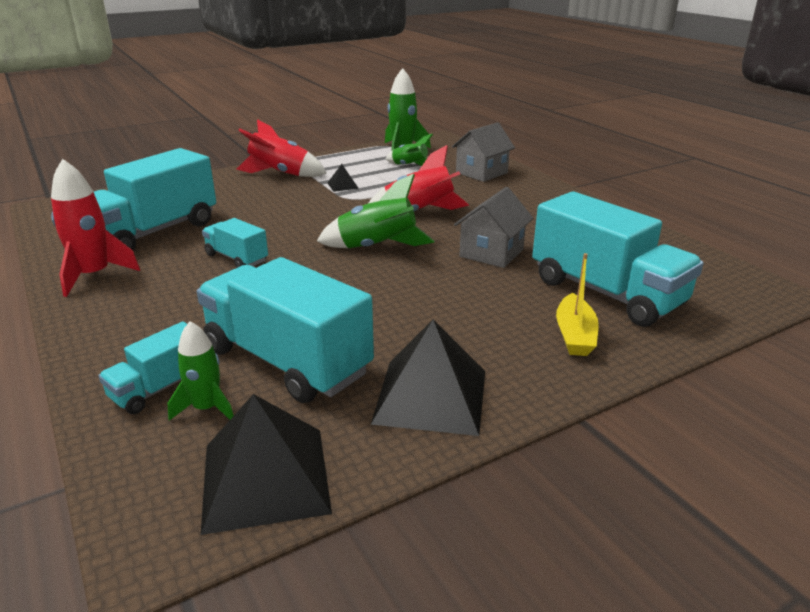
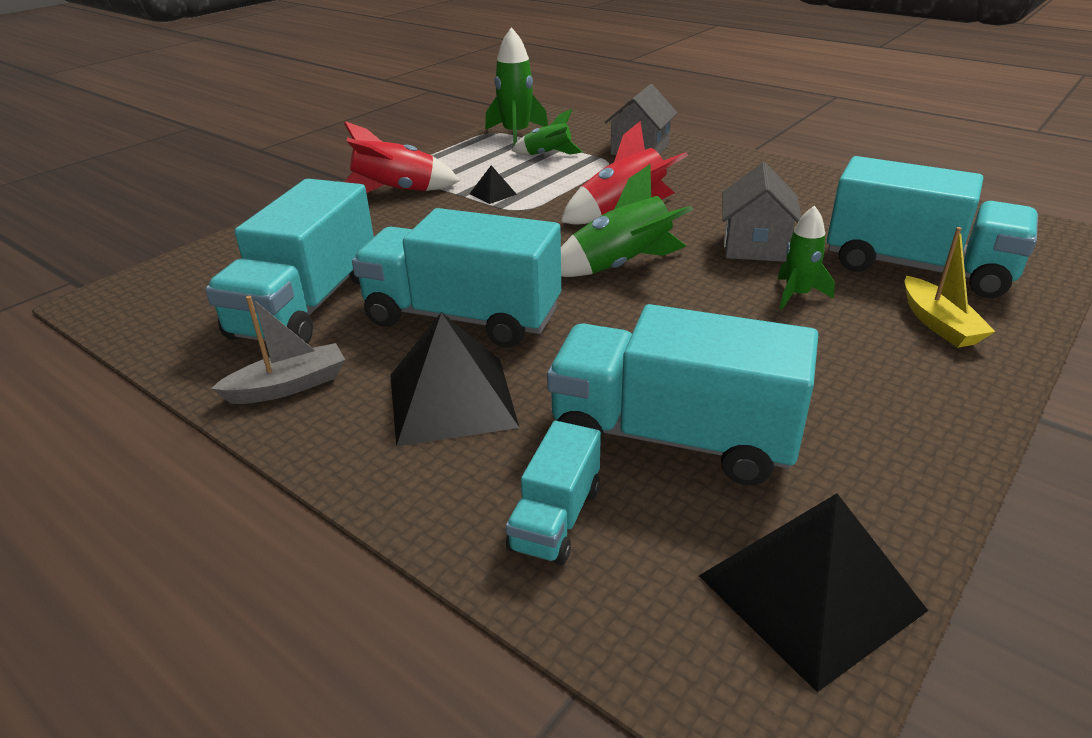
camera: 20 degrees left, 5 degrees up
(94, 275) = (288, 386): red rocket -> grey boat
(206, 408) = (644, 527): green rocket -> green rocket (797, 295)
(237, 258) = (462, 317): turquoise truck -> turquoise truck, size x1.98
(431, 396) = (876, 434): black pyramid -> black pyramid (452, 399)

